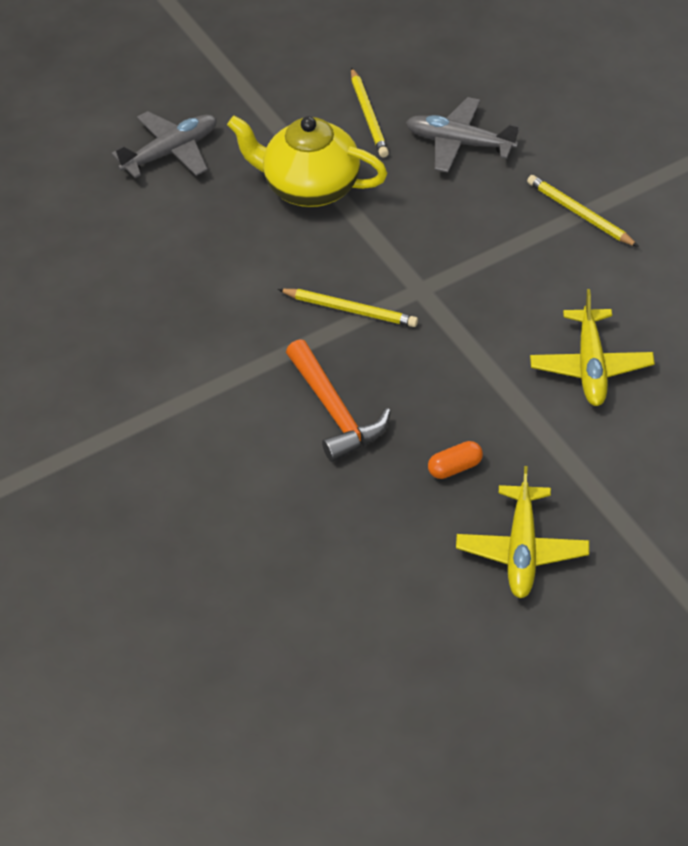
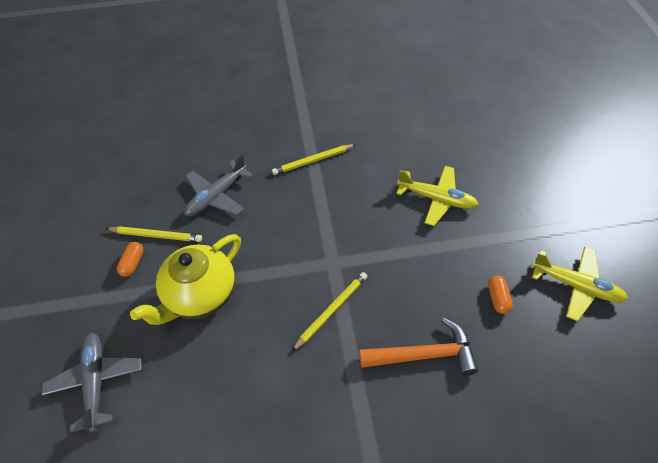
camera: 70 degrees left, 5 degrees up
(320, 114) = (133, 263): none -> orange capsule

